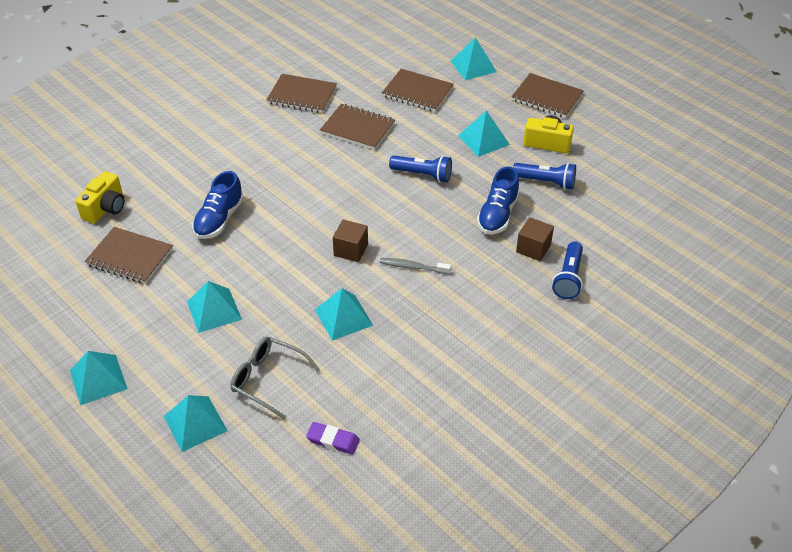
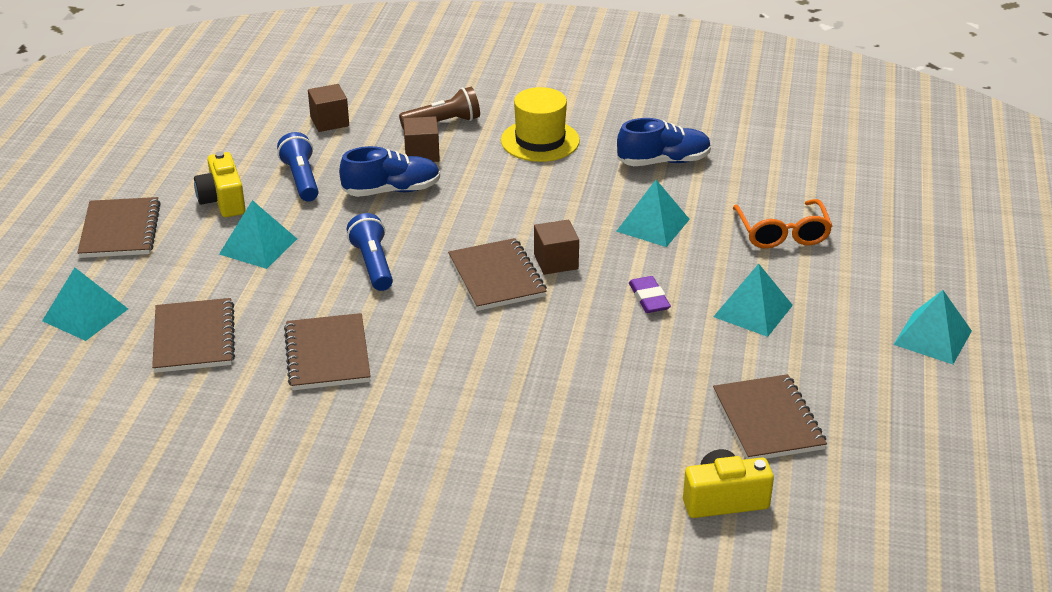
camera: 125 degrees left, 10 degrees down
(195, 423) = (883, 250): turquoise pyramid -> none
(219, 219) = (623, 383): blue shoe -> blue shoe (663, 161)
(268, 380) = (782, 233): grey glasses -> orange glasses
(302, 95) = (295, 445): brown notebook -> brown notebook (497, 277)
(333, 440) = (790, 171): purple eraser -> purple eraser (649, 298)
(413, 267) = (533, 212): grey toothbrush -> none
(501, 317) = (540, 141): none -> yellow hat
(568, 278) = (443, 123): blue flashlight -> brown flashlight
(615, 223) = (329, 121): none -> brown cube

